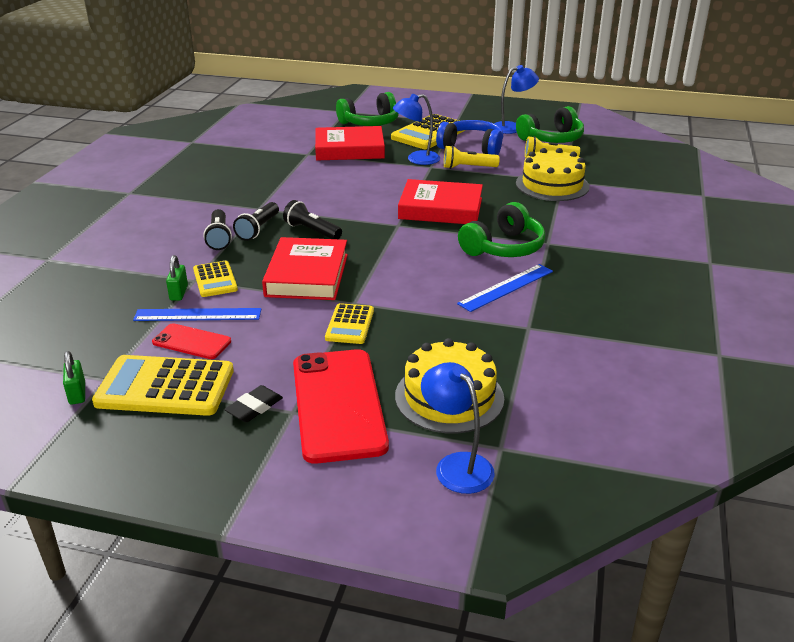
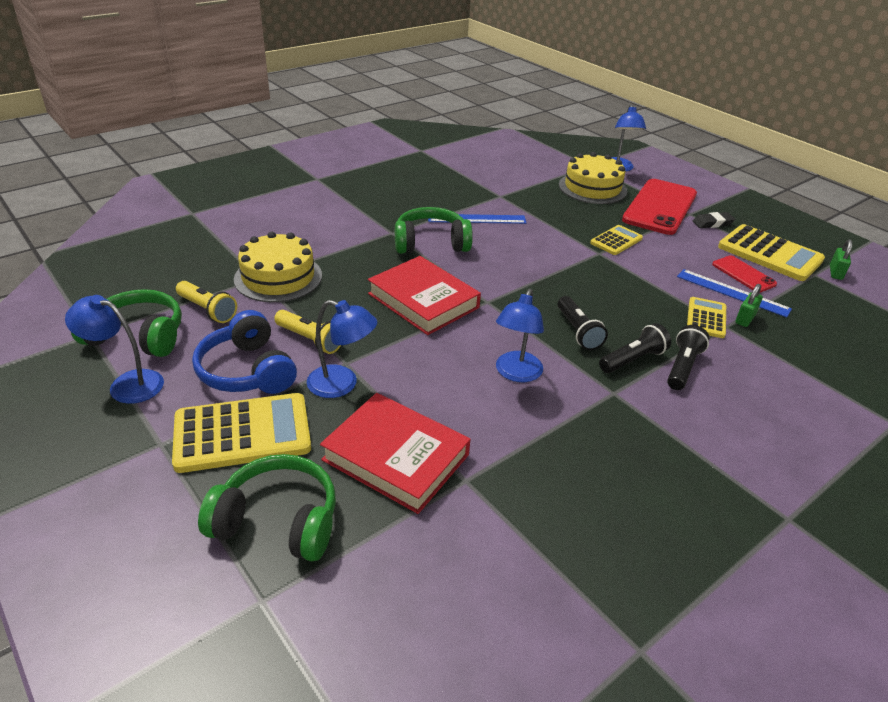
camera: 145 degrees left, 5 degrees up
(307, 275) = (619, 288): red book -> none
(329, 195) = (516, 374): none -> blue lamp

